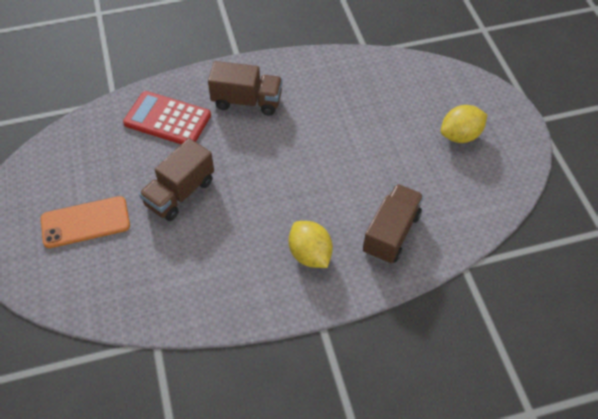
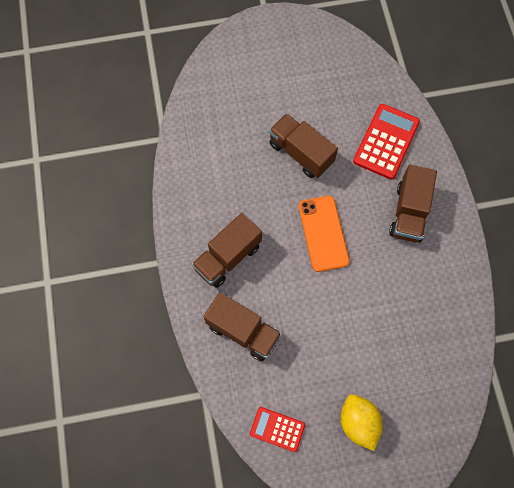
camera: 95 degrees right, 15 degrees up
(85, 222) = (276, 82): orange phone -> orange phone (323, 233)
(310, 254) = (228, 257): yellow lemon -> brown truck
(483, 198) = (277, 429): none -> red calculator

